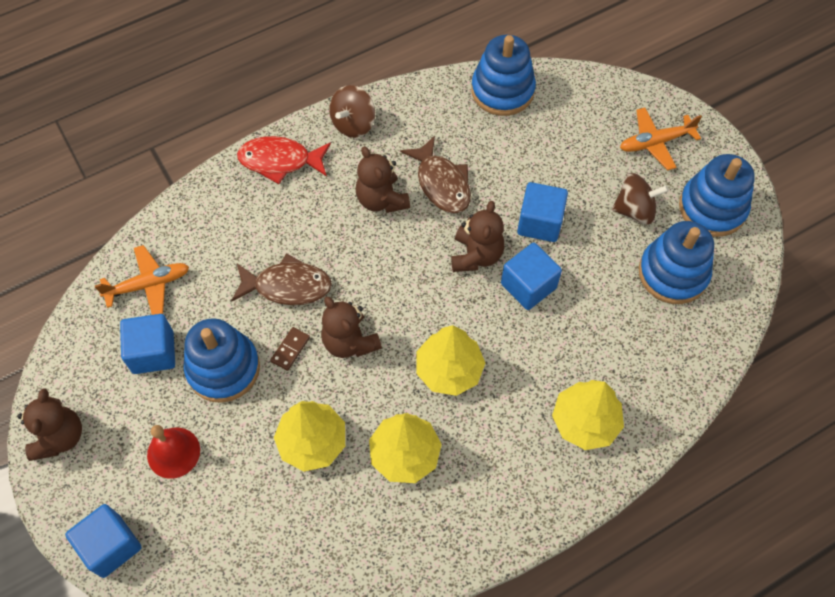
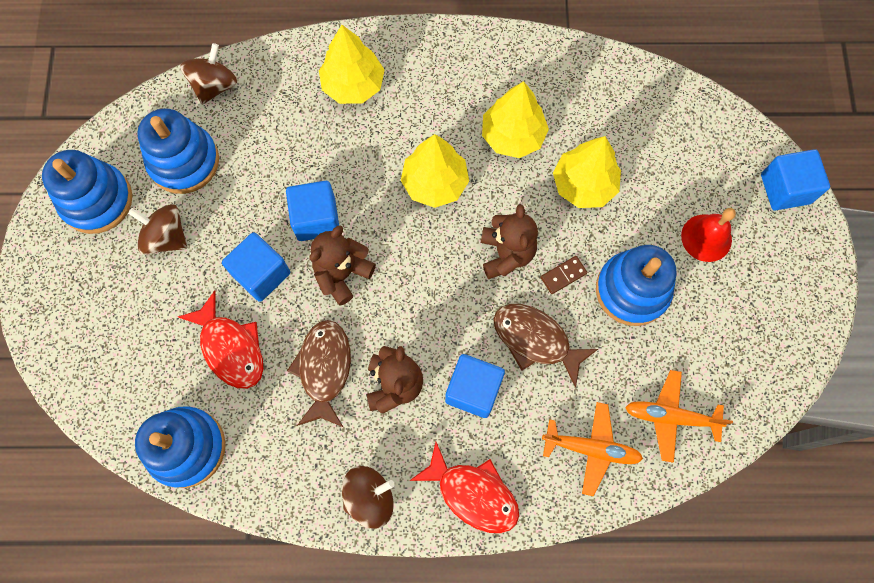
camera: 150 degrees left, 10 degrees up
(59, 437) = (803, 304): brown teddy bear -> none
(153, 352) = (691, 341): blue cube -> blue cube (473, 390)
(522, 162) = (230, 348): none -> red fish
(655, 142) = (87, 295): orange plane -> orange plane (591, 449)
(705, 351) = (214, 86): none -> brown spinning top

